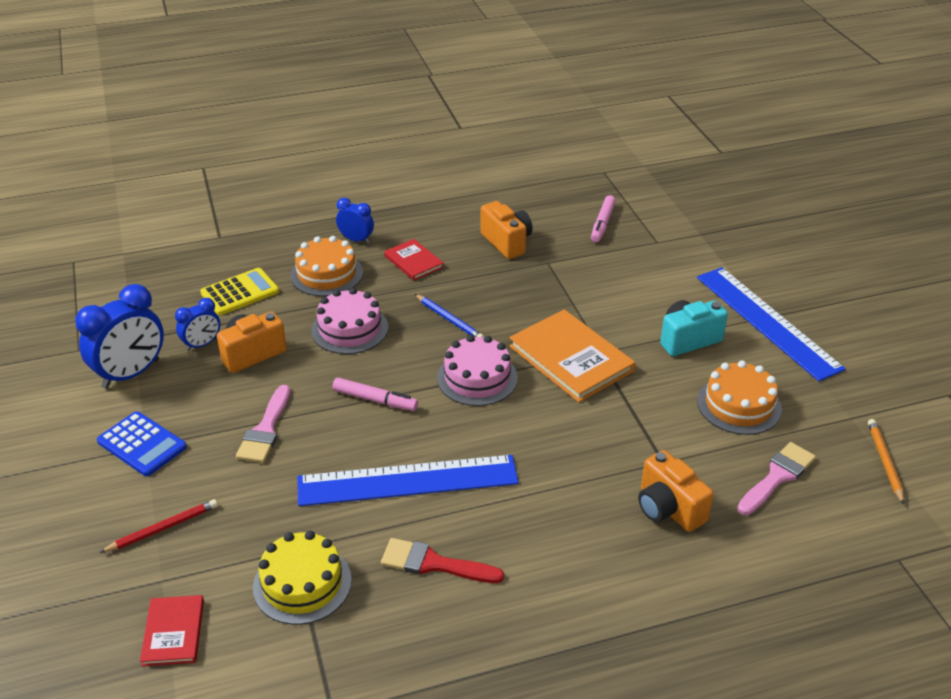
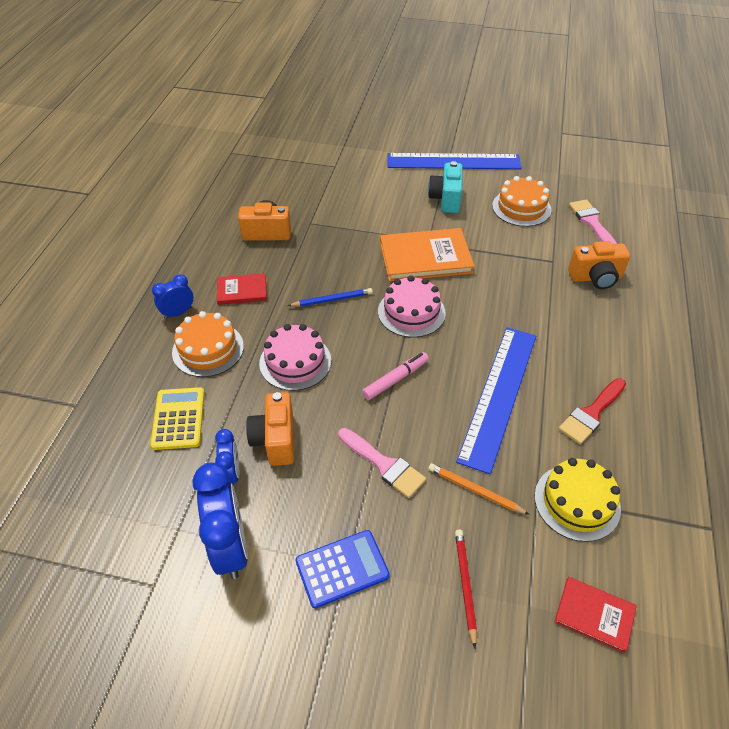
camera: 60 degrees left, 10 degrees up
(602, 224) = (291, 179): pink marker -> none
(885, 462) = (601, 179): orange pencil -> orange pencil (475, 490)

